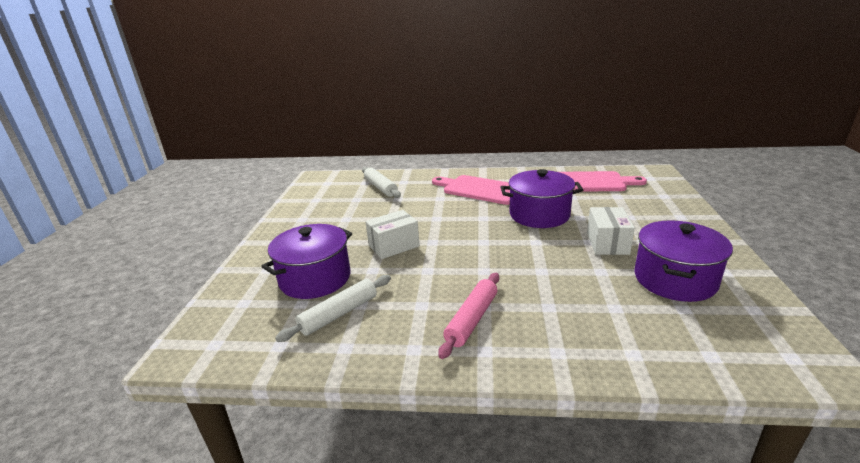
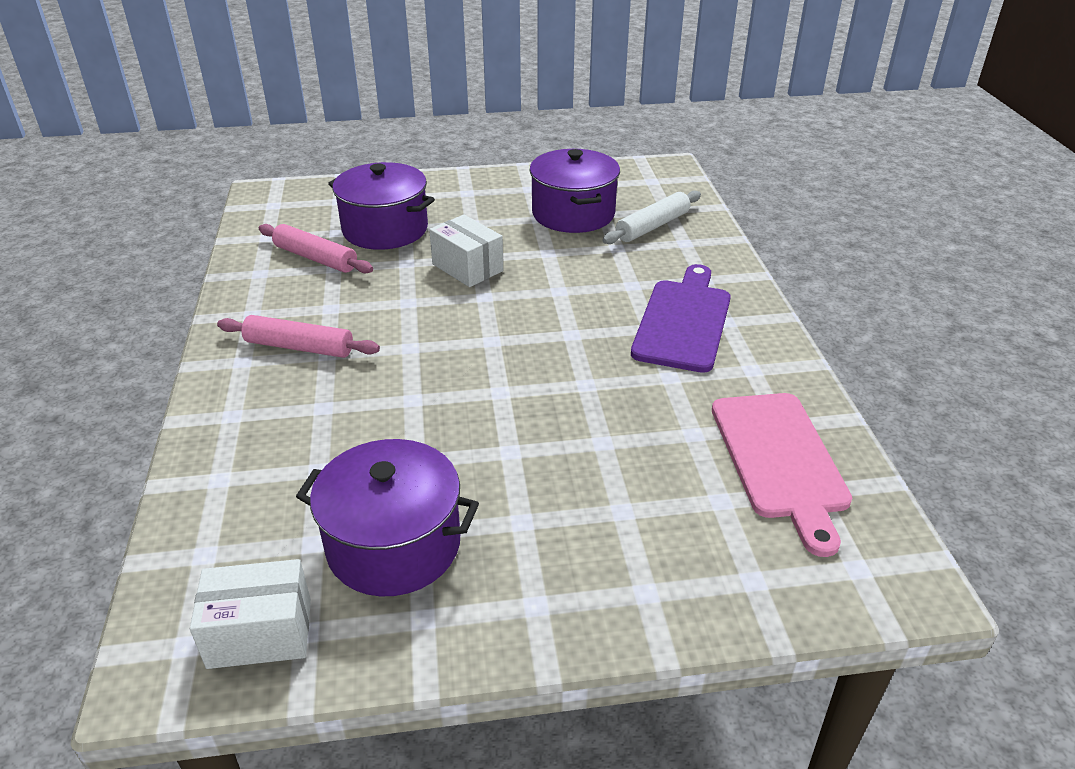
camera: 75 degrees right, 10 degrees up
(339, 314) = (315, 258): white rolling pin -> pink rolling pin
(479, 189) = (683, 321): pink cutting board -> purple cutting board
(539, 215) = (599, 393): purple pot -> purple pot (573, 214)
(607, 243) = (507, 472): white box -> white box (260, 633)

